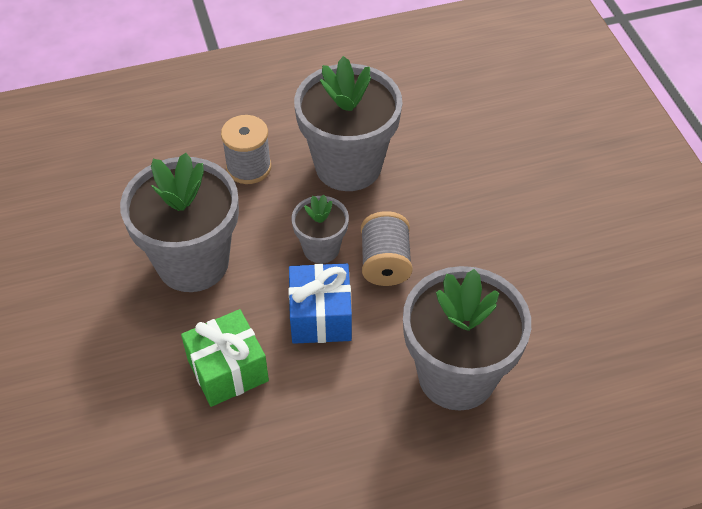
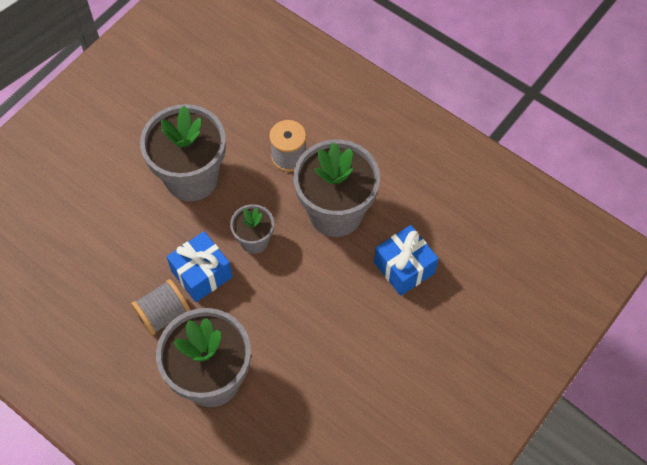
camera: 55 degrees right, 10 degrees up
(228, 370) = (129, 249): green gift -> none
(385, 263) = (270, 285): grey spool -> grey spool (163, 314)
(455, 148) = (404, 268): none -> blue gift

